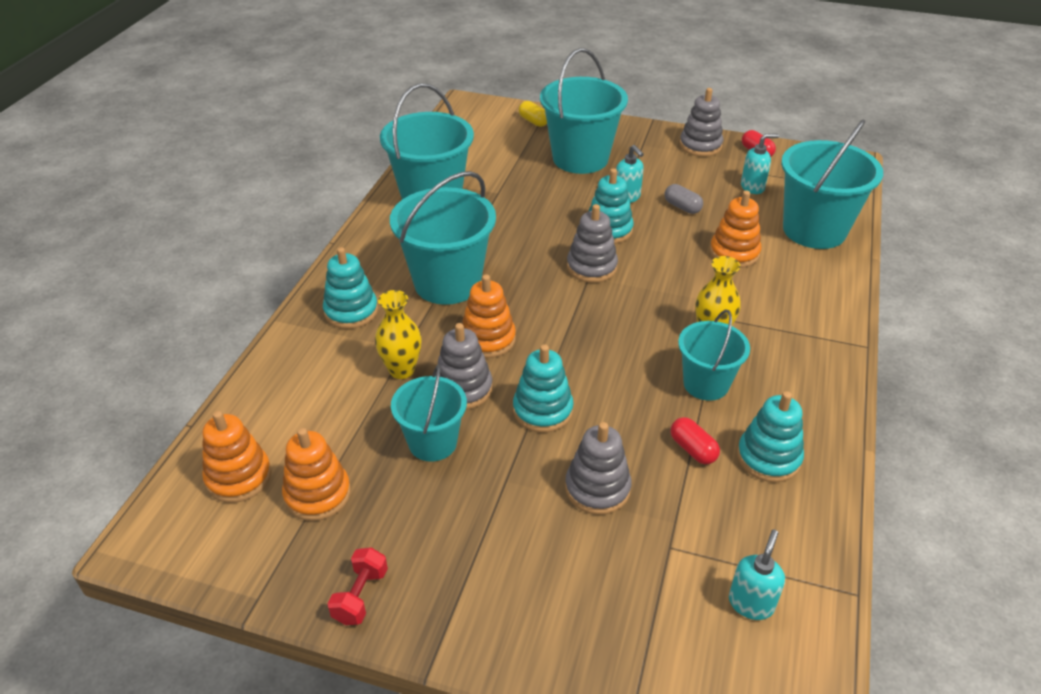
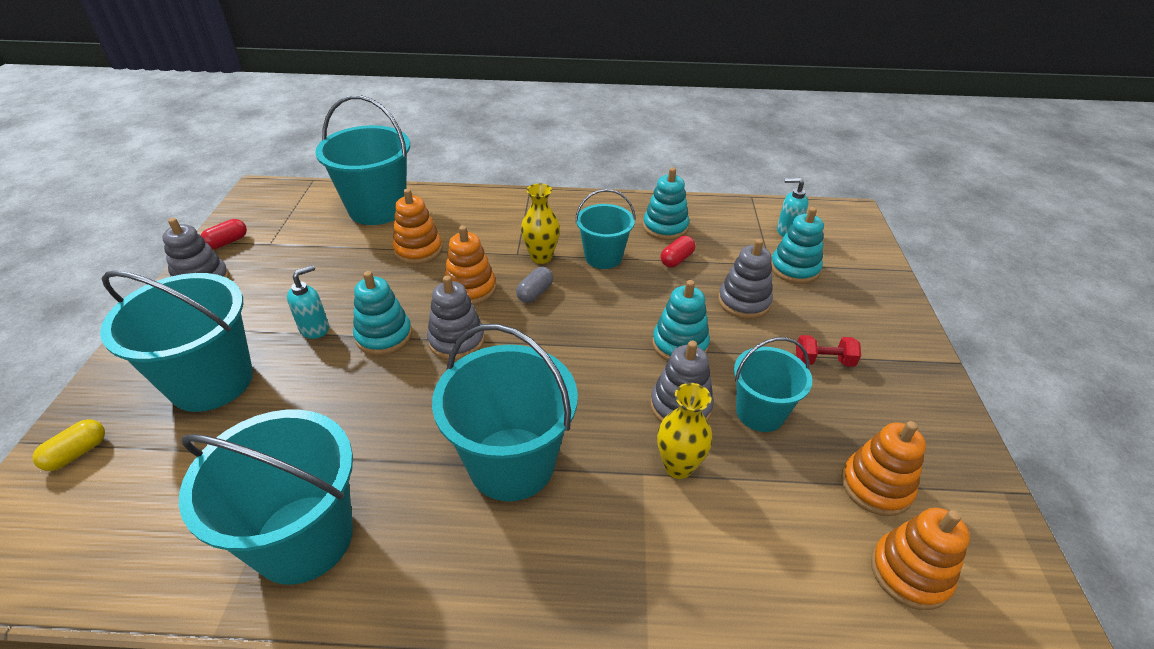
camera: 105 degrees left, 0 degrees up
(351, 311) = (597, 558): turquoise stacking toy -> turquoise stacking toy (794, 269)
(360, 596) = (939, 418): red dumbbell -> red dumbbell (823, 361)
(488, 339) = (600, 402): orange stacking toy -> orange stacking toy (470, 289)
(682, 207) = (337, 286): grey capsule -> grey capsule (535, 293)
(752, 187) = (300, 243): turquoise soap dispenser -> none

